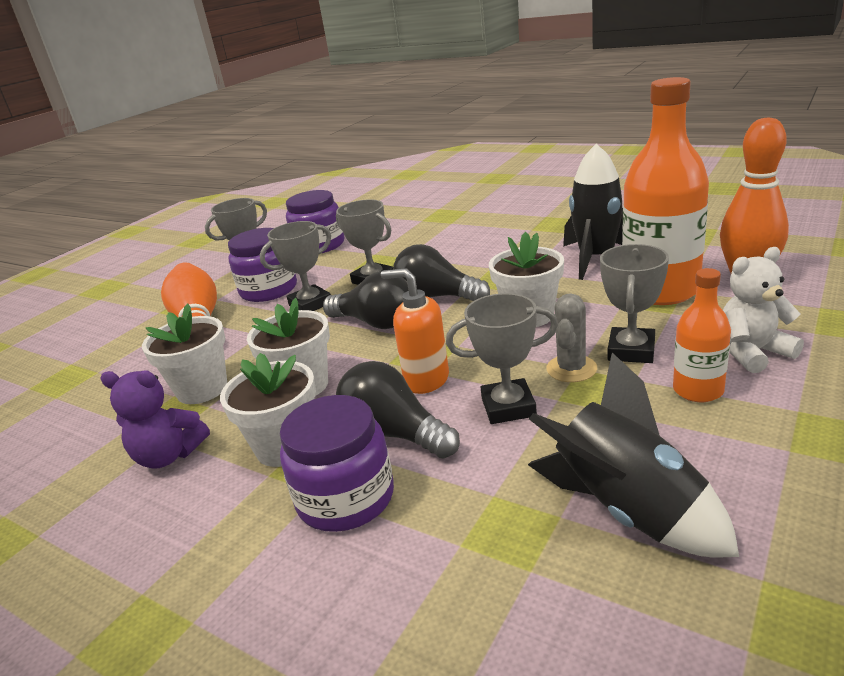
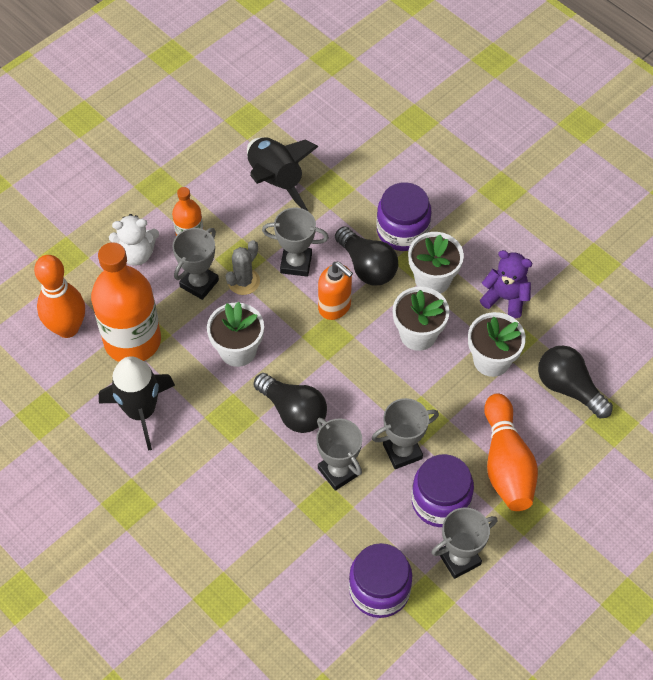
camera: 170 degrees left, 30 degrees up
(375, 323) = (352, 393): black light bulb -> black light bulb (568, 388)

